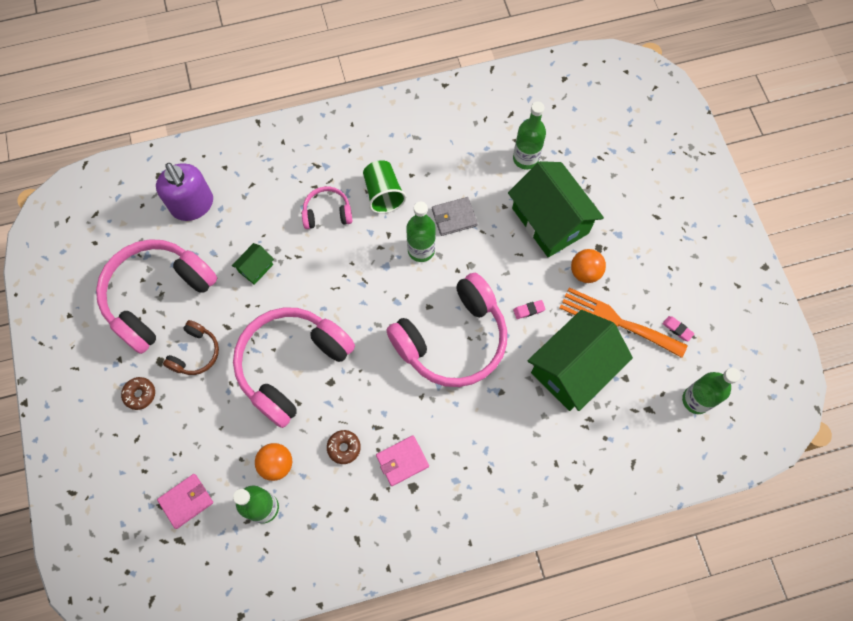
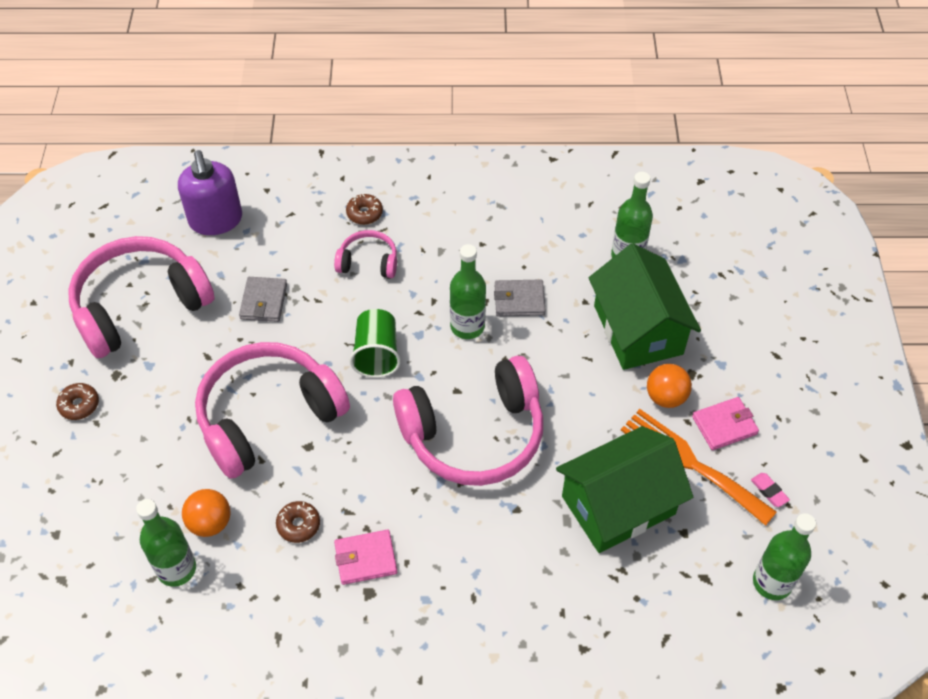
camera: 15 degrees right, 15 degrees down
(186, 501) = (87, 537): pink wallet -> pink wallet (724, 425)
(195, 353) = (160, 376): brown headphones -> none
(255, 268) = (264, 301): green house -> grey wallet
(311, 170) = (364, 213): none -> brown donut
(383, 194) = (442, 256): green cup -> green cup (377, 354)
(529, 310) = (581, 424): pink eraser -> none

